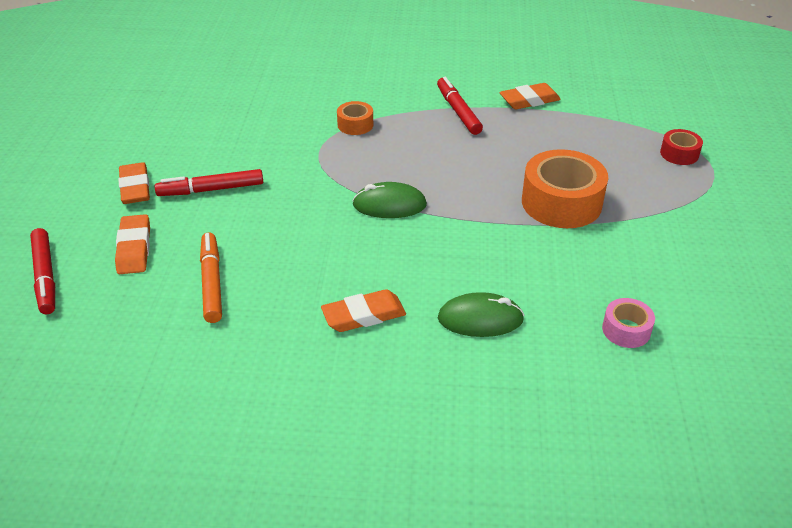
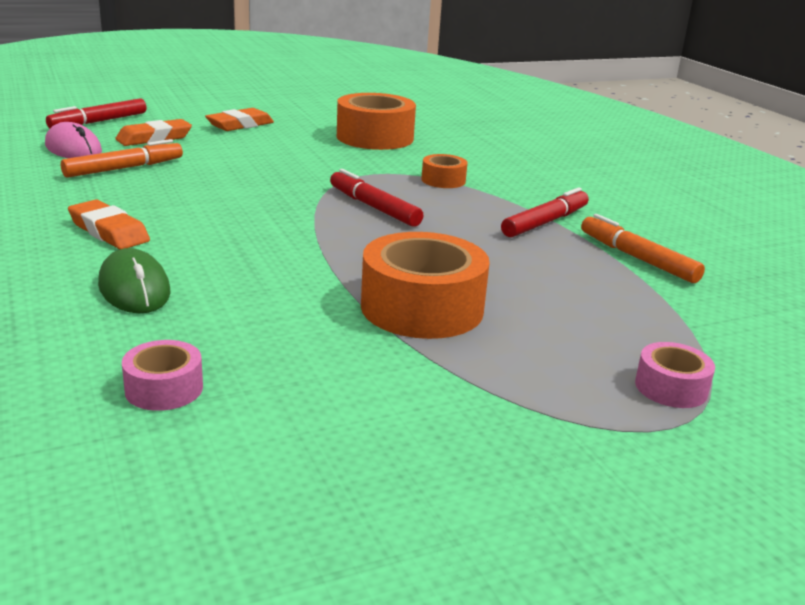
camera: 60 degrees right, 15 degrees down
(127, 307) = (73, 149): none -> pink mouse
(211, 190) = (263, 147): red marker -> red marker (373, 207)
(232, 125) = (375, 137): none -> orange tape
(389, 205) = (312, 215): green mouse -> none
(529, 100) = (637, 258): orange eraser -> orange marker
(679, 154) = (671, 388): red tape -> pink tape

